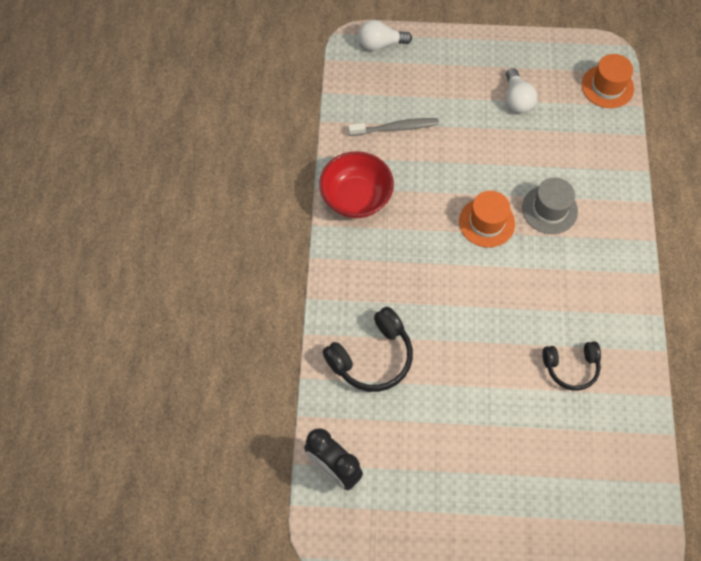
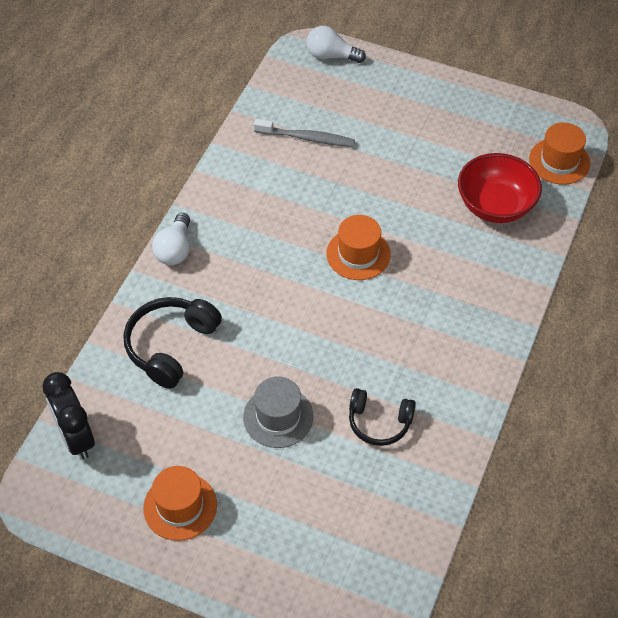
camera: 20 degrees right, 10 degrees down
(356, 198) = (231, 191): red bowl -> red bowl (495, 205)
(372, 358) = (170, 346): black headphones -> black headphones turned 135 degrees clockwise
(448, 499) = (180, 506): none -> orange hat
(517, 99) = (451, 146): white light bulb -> white light bulb (175, 249)
(549, 209) = (433, 262): grey hat -> grey hat (278, 417)

